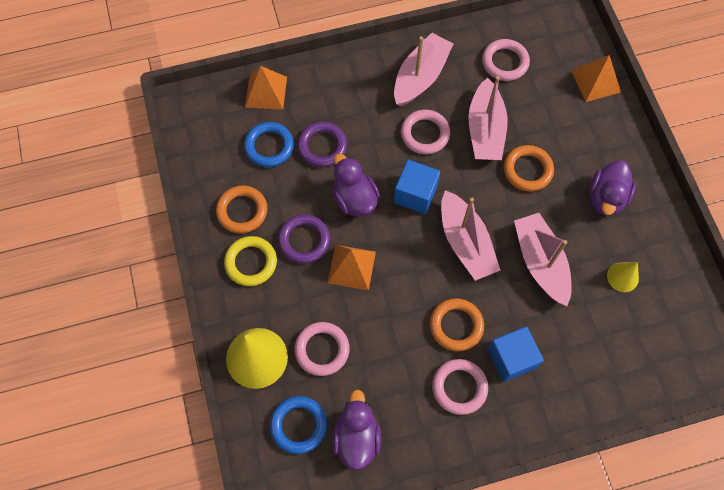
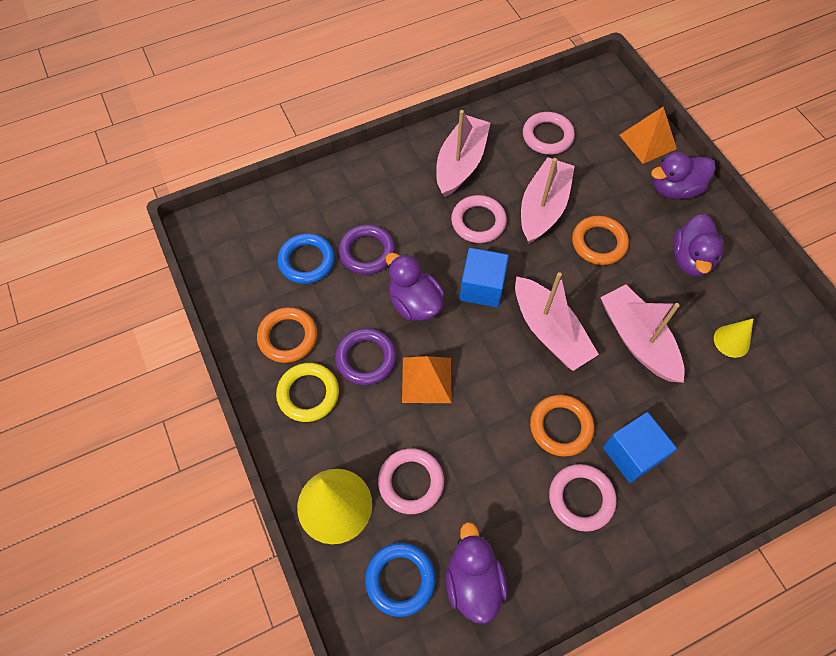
camera: 10 degrees left, 5 degrees down
(266, 92) = (293, 203): orange pyramid -> none
(485, 130) = (543, 208): pink boat -> pink boat turned 150 degrees counterclockwise
(609, 130) = (675, 189): none -> purple duck

